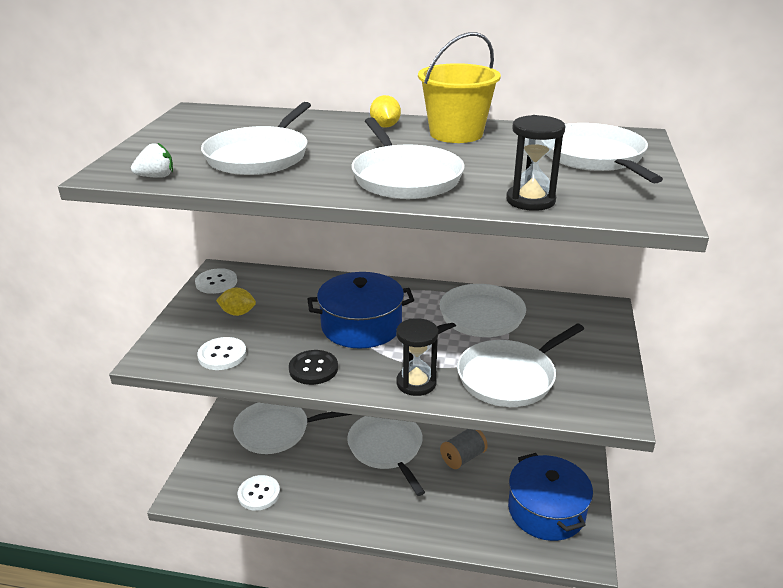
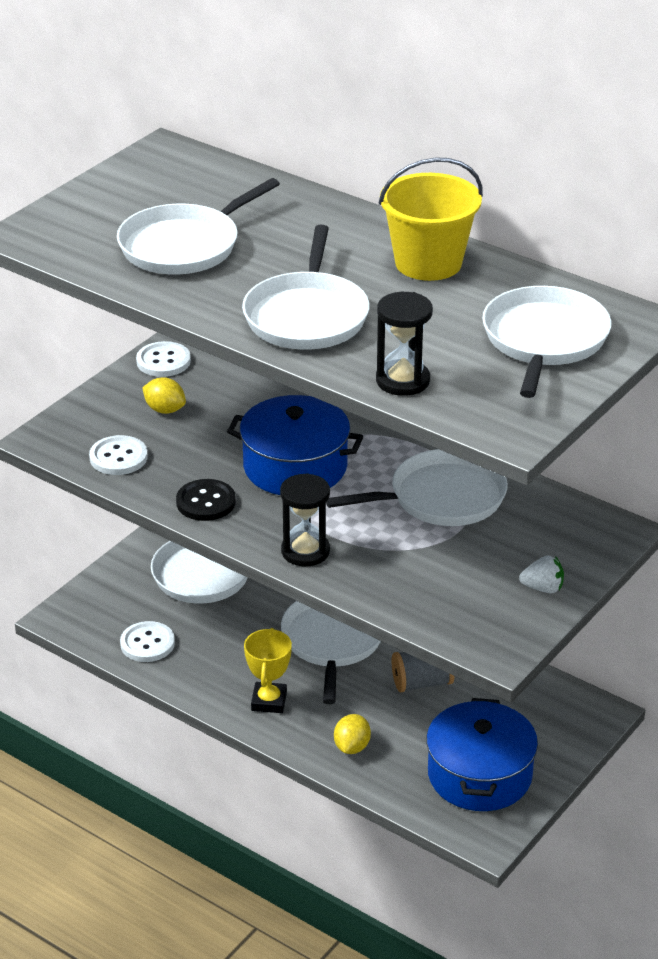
camera: 25 degrees right, 5 degrees up
(156, 177) = (64, 251): white strawberry -> white strawberry (543, 588)
(371, 507) = (269, 701): none -> yellow trophy
(385, 126) = (358, 230): yellow lemon -> yellow lemon (352, 747)
(510, 377) = (416, 576): white pan -> none

